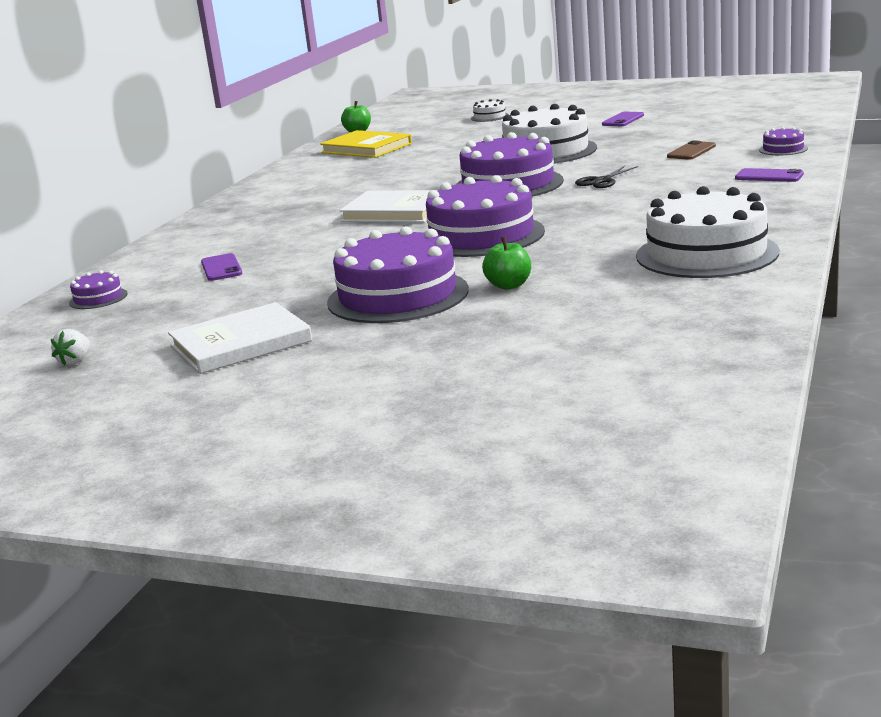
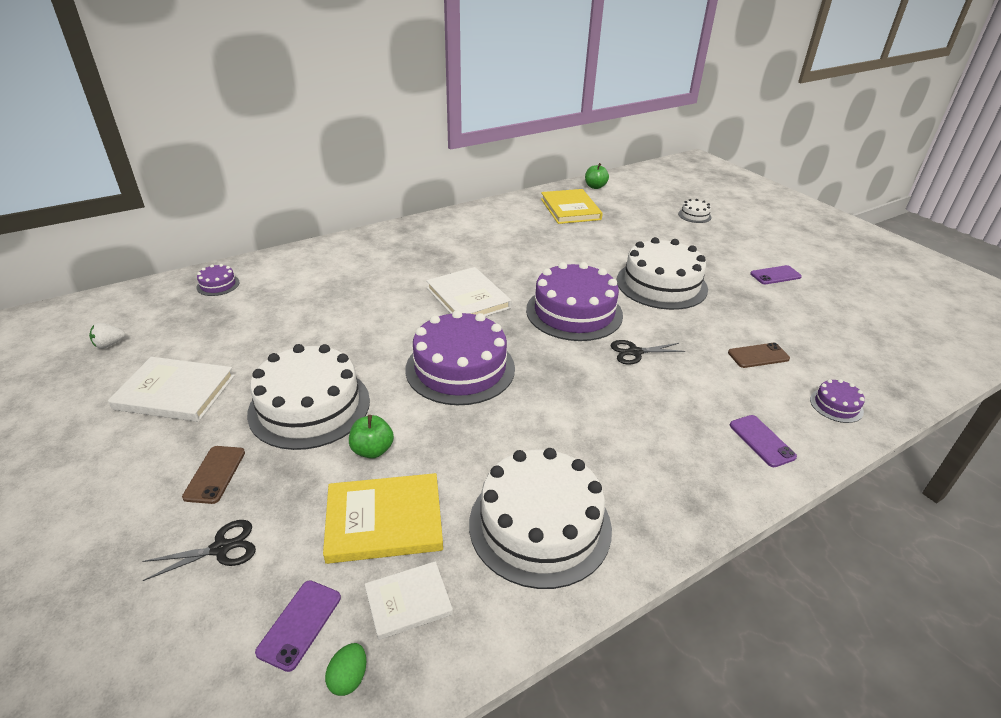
camera: 35 degrees right, 15 degrees up
(221, 268) = (302, 296): purple phone -> purple phone (300, 624)
(398, 296) = (309, 406): purple cake -> white cake
(403, 346) = (215, 474): none -> brown phone
(503, 358) = (221, 548): none -> black scissors
(597, 298) = (384, 521): none -> yellow book
(693, 307) = (408, 602): none -> white book
(723, 339) = (349, 678): none -> green egg

